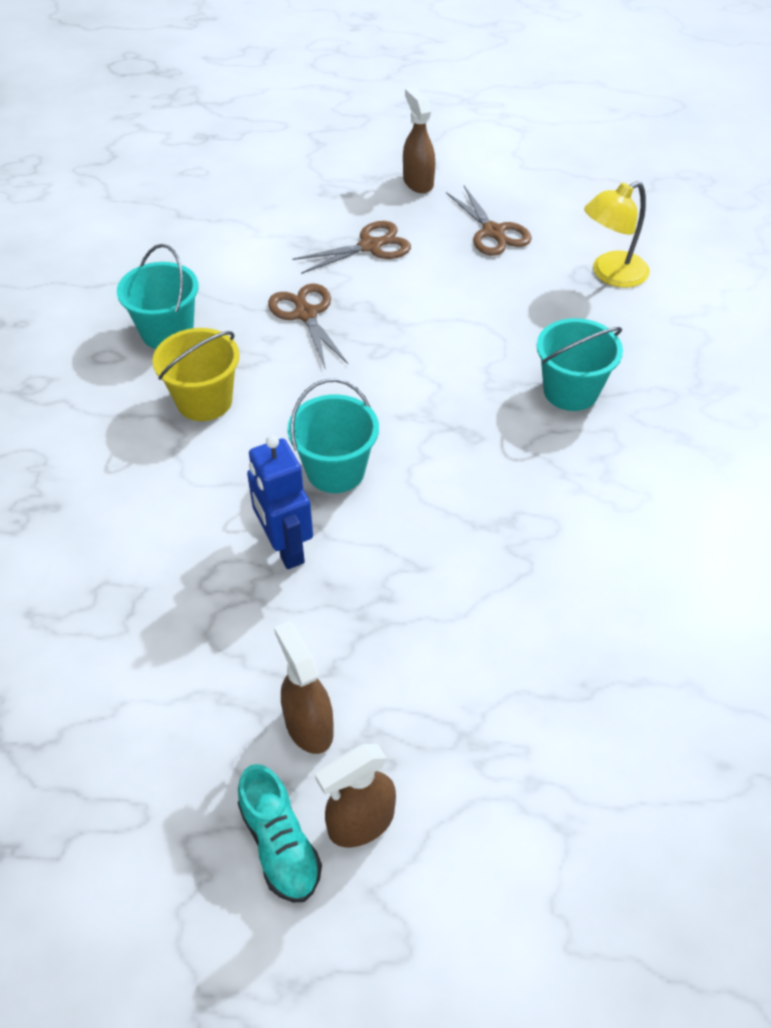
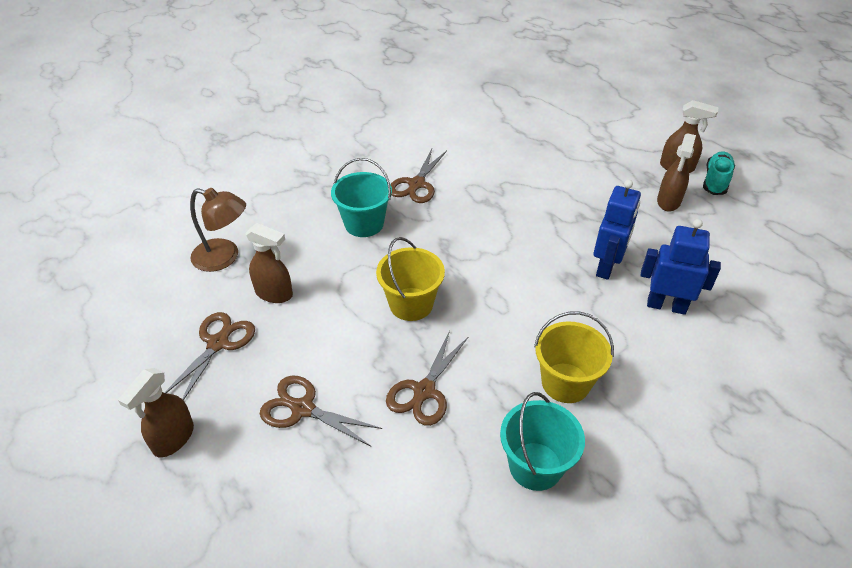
camera: 130 degrees left, 5 degrees down
(179, 550) = (666, 306): none -> blue robot
(335, 470) = (536, 280): turquoise bucket -> none
(410, 360) = (411, 304): none -> yellow bucket
(523, 284) = (274, 293): none -> brown spray bottle
(606, 477) = (416, 184): none -> brown scissors
(610, 274) = (224, 257): yellow lamp -> brown lamp

